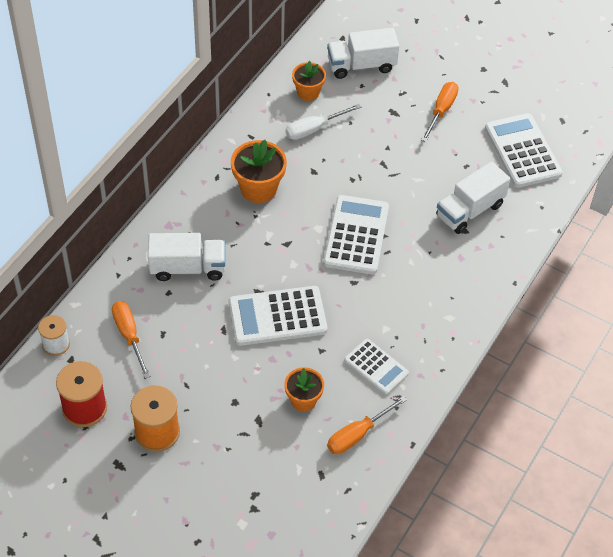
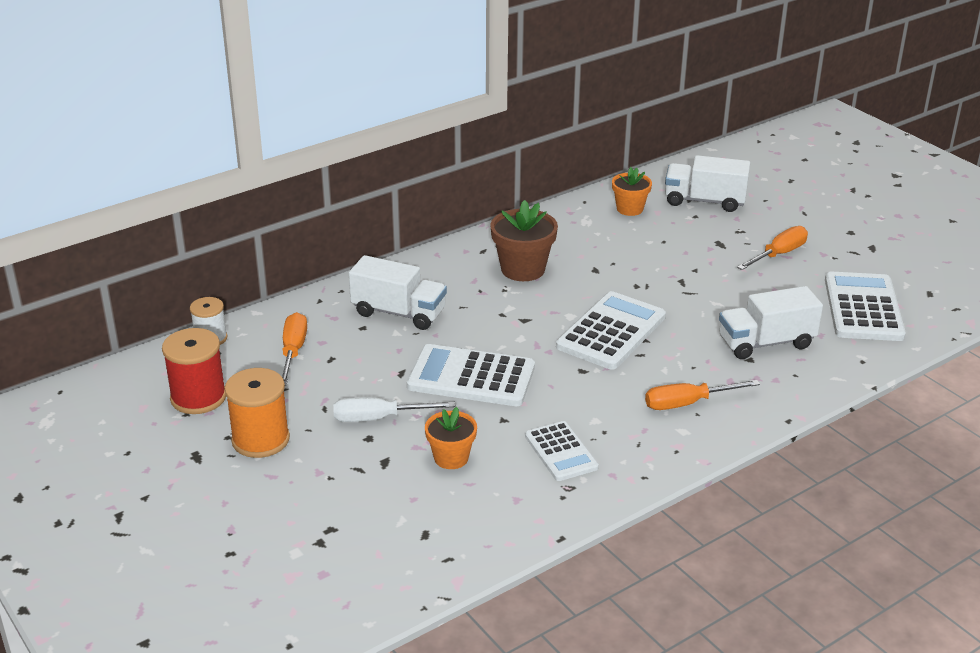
camera: 25 degrees right, 20 degrees down
(258, 188) = (523, 269): orange flower pot -> brown flower pot
(314, 129) = (618, 237): white screwdriver -> white screwdriver (379, 418)
(357, 434) = (496, 509): orange screwdriver -> orange screwdriver (687, 403)

